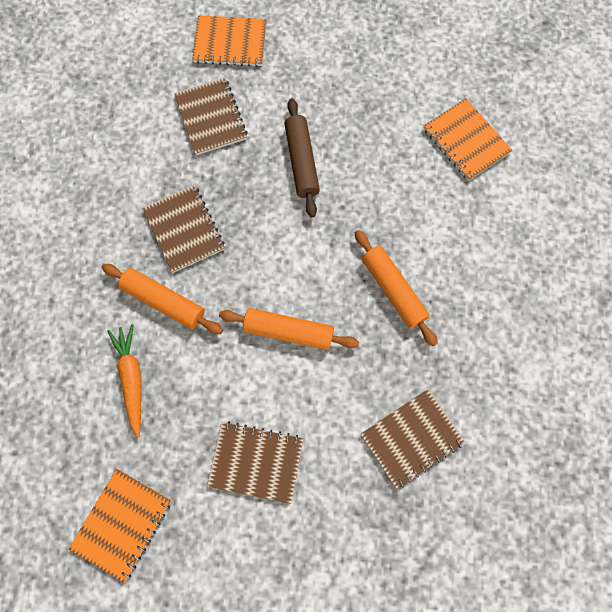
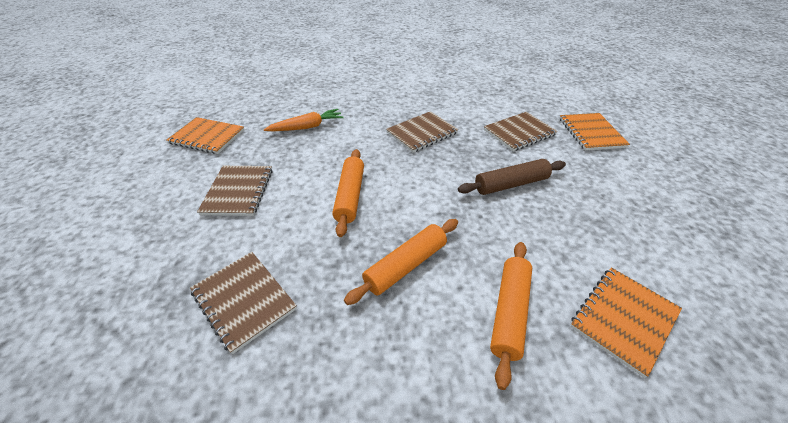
camera: 80 degrees right, 30 degrees down
(164, 301) = (364, 132): orange rolling pin -> orange rolling pin (509, 312)

